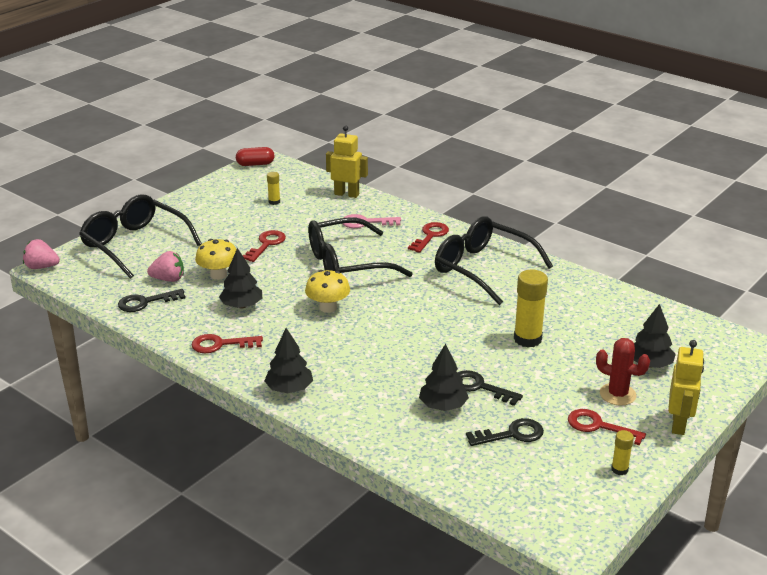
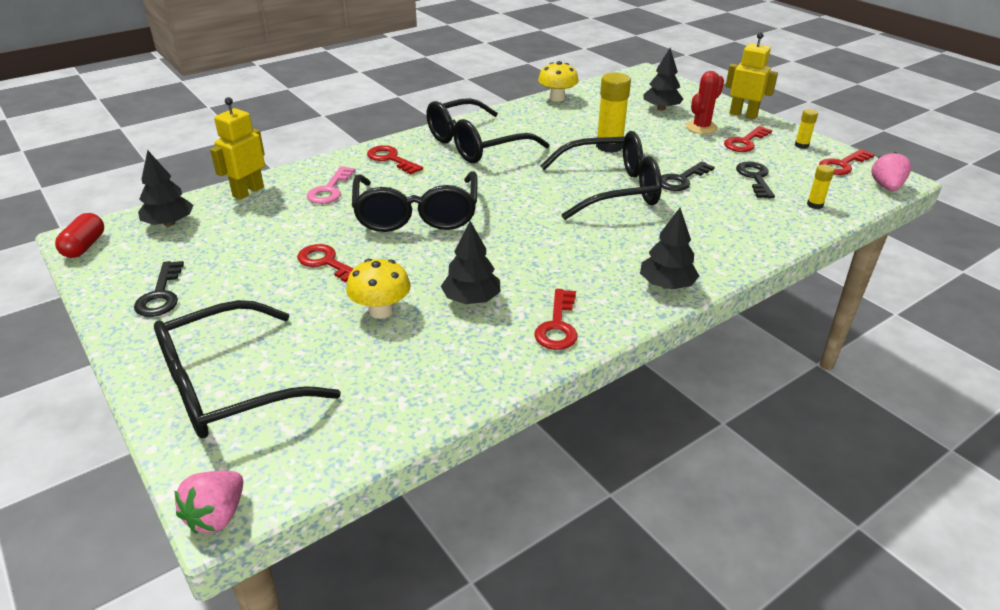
camera: 75 degrees left, 5 degrees up
(145, 302) = (417, 386): black key -> black key (161, 295)
(168, 279) = (363, 358): pink strawberry -> pink strawberry (886, 187)
(274, 202) = (215, 244): yellow glue stick -> yellow glue stick (815, 205)
(328, 307) = (506, 239): yellow mushroom -> yellow mushroom (557, 98)
(437, 348) = (610, 189): none -> black glasses
(443, 406) = (709, 202): black tree -> black tree (169, 223)
(585, 500) = (842, 165): none -> red key

